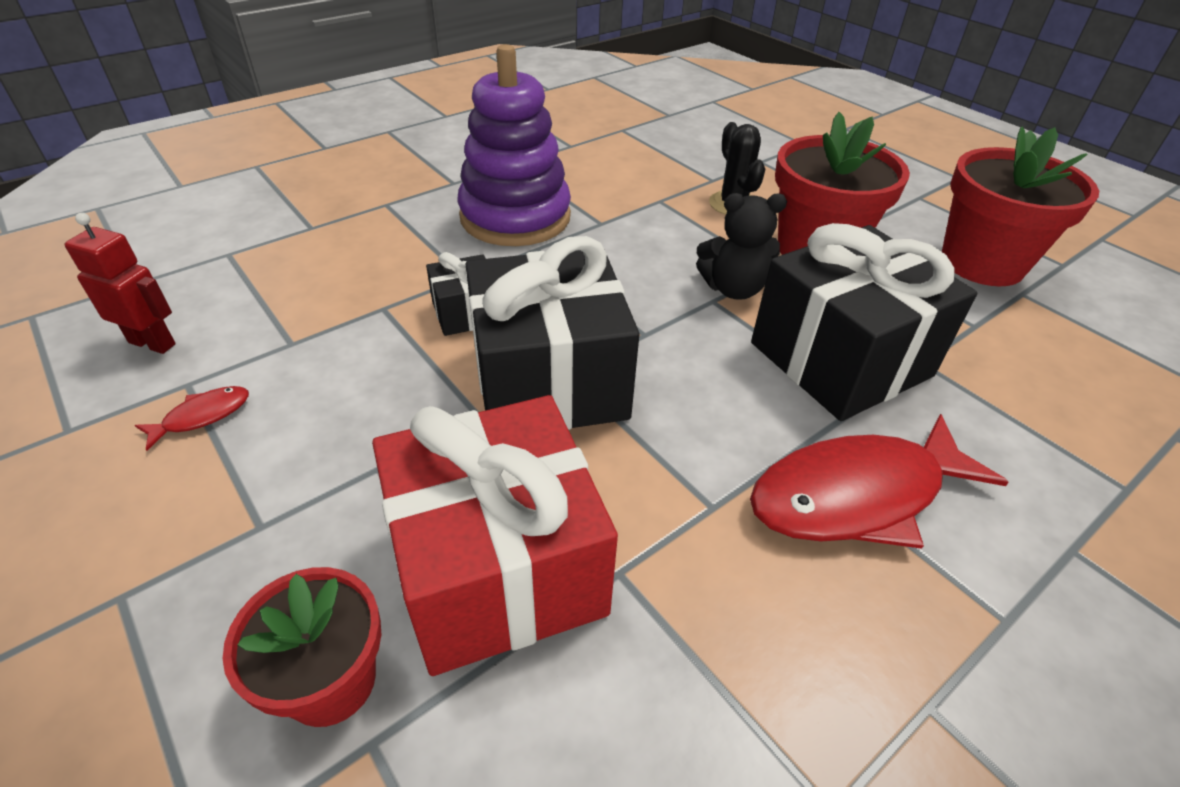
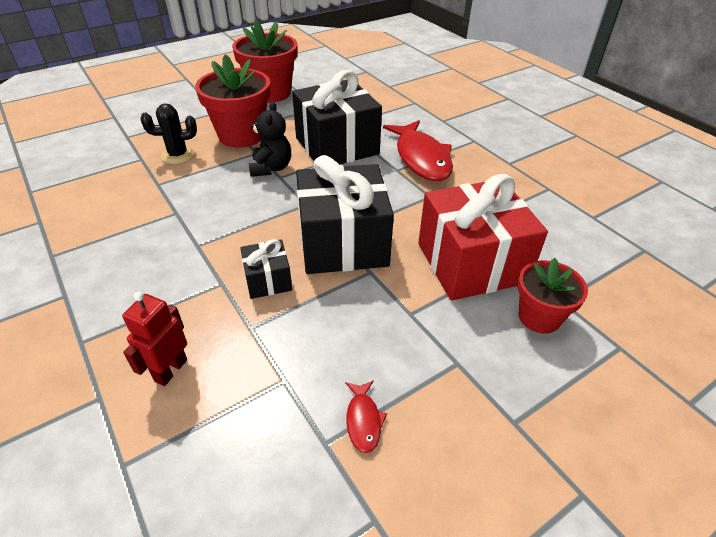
camera: 85 degrees left, 0 degrees up
(153, 343) = (265, 490): red robot -> red robot (170, 370)
(202, 416) = (363, 420): red fish -> red fish turned 150 degrees counterclockwise
(515, 217) = (147, 255): purple stacking toy -> none

